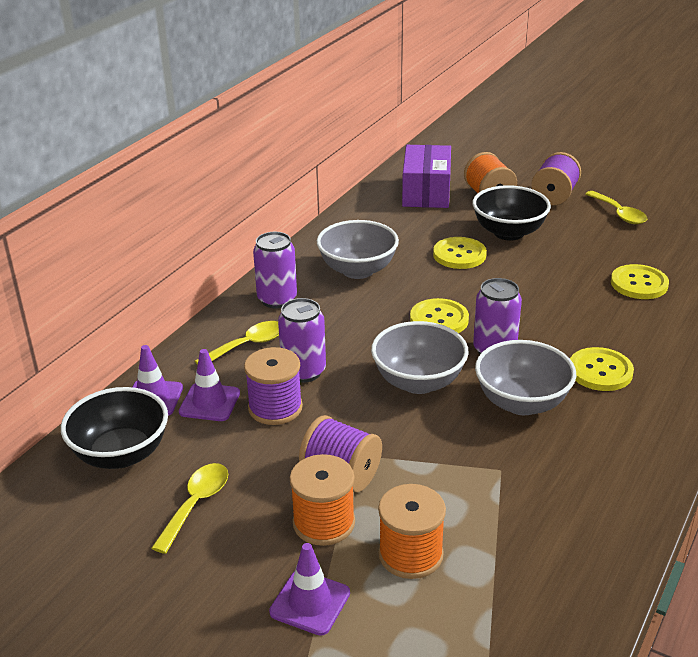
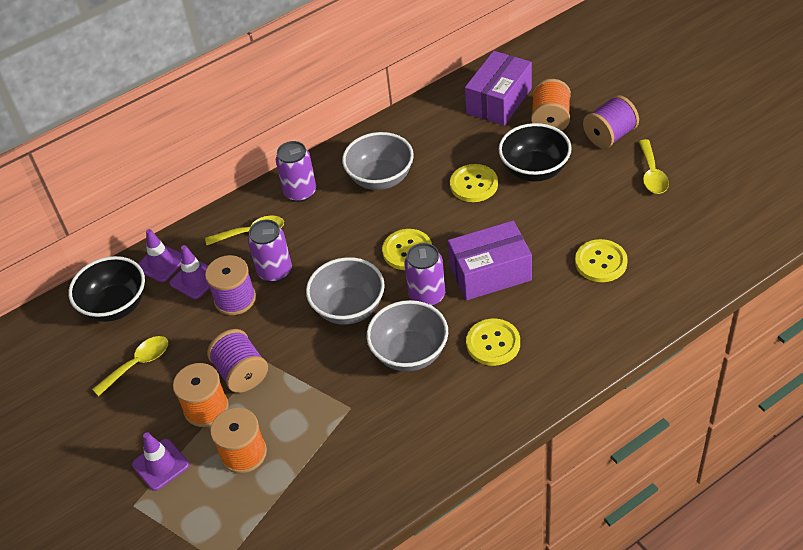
camera: 30 degrees right, 15 degrees up
(541, 316) = (490, 273): none -> purple box

